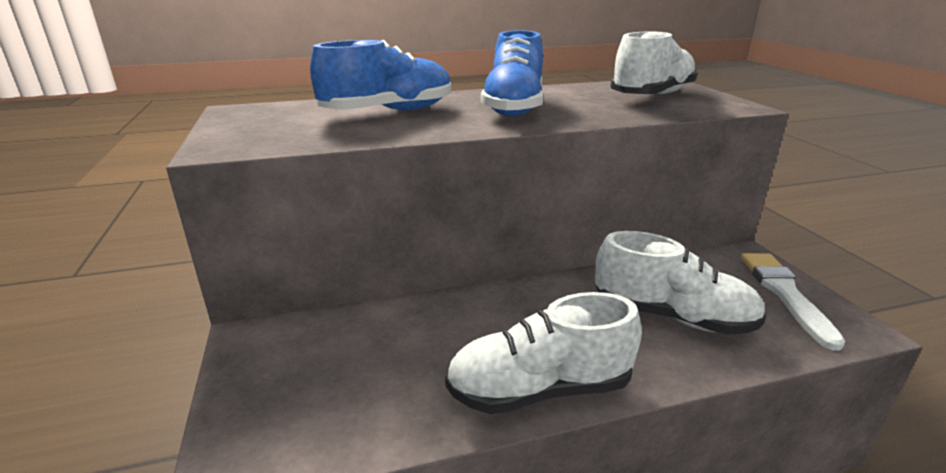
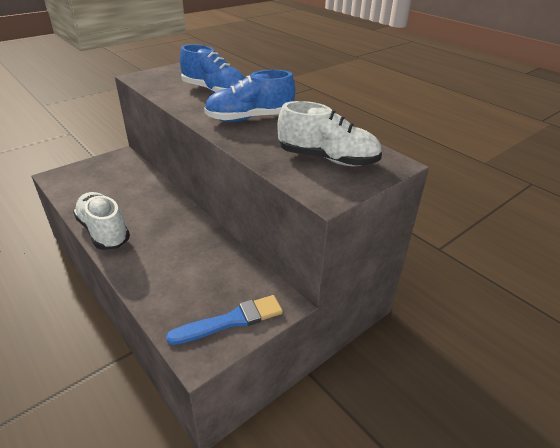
camera: 65 degrees right, 10 degrees up
(672, 317) = (180, 268): white shoe -> none
(785, 294) = (231, 321): white brush -> blue brush

